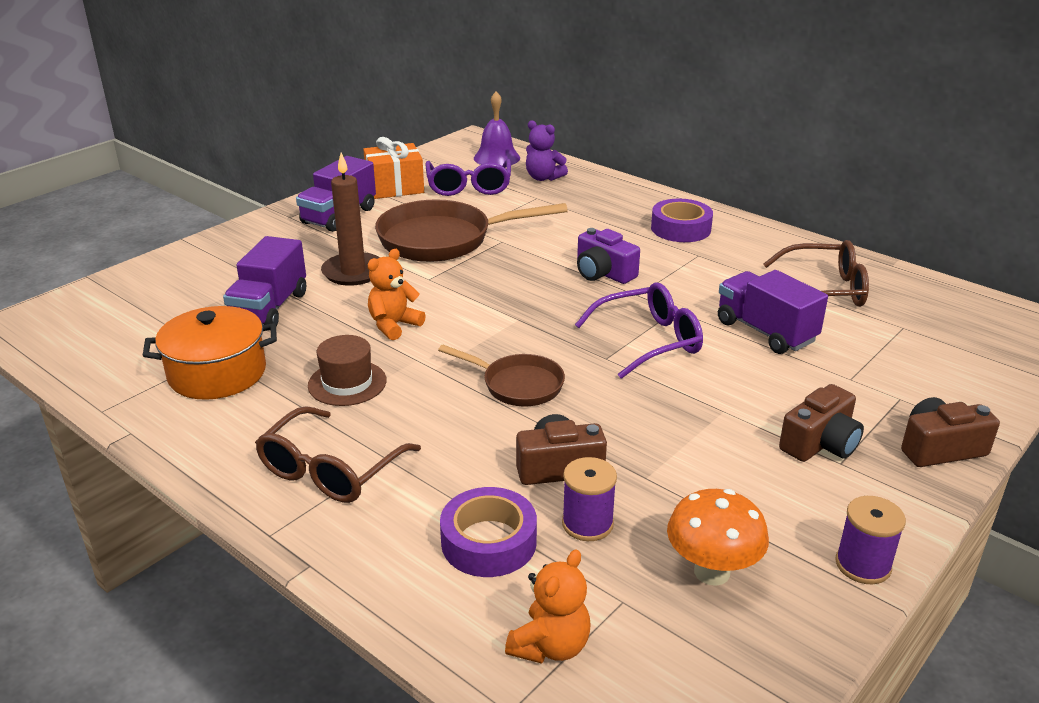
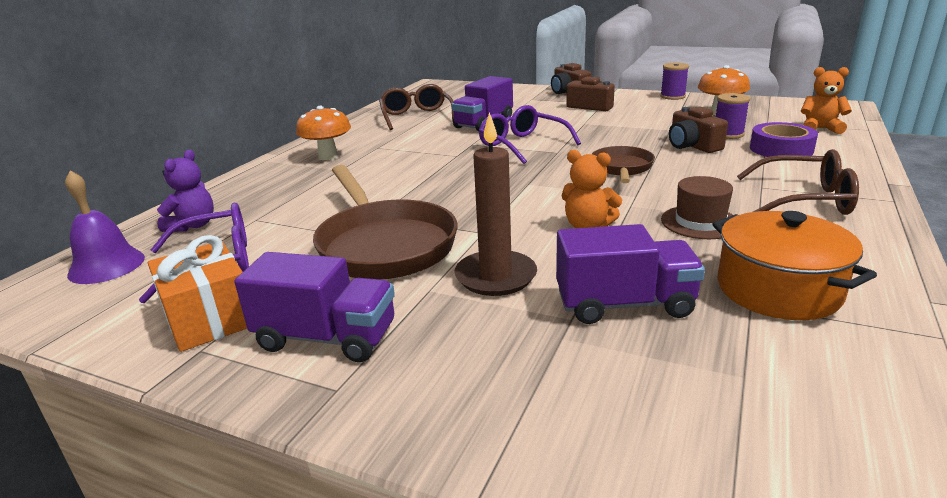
camera: 105 degrees left, 5 degrees down
(603, 273) = (426, 169): purple camera -> none
(680, 228) = (328, 157): purple tape -> orange mushroom

